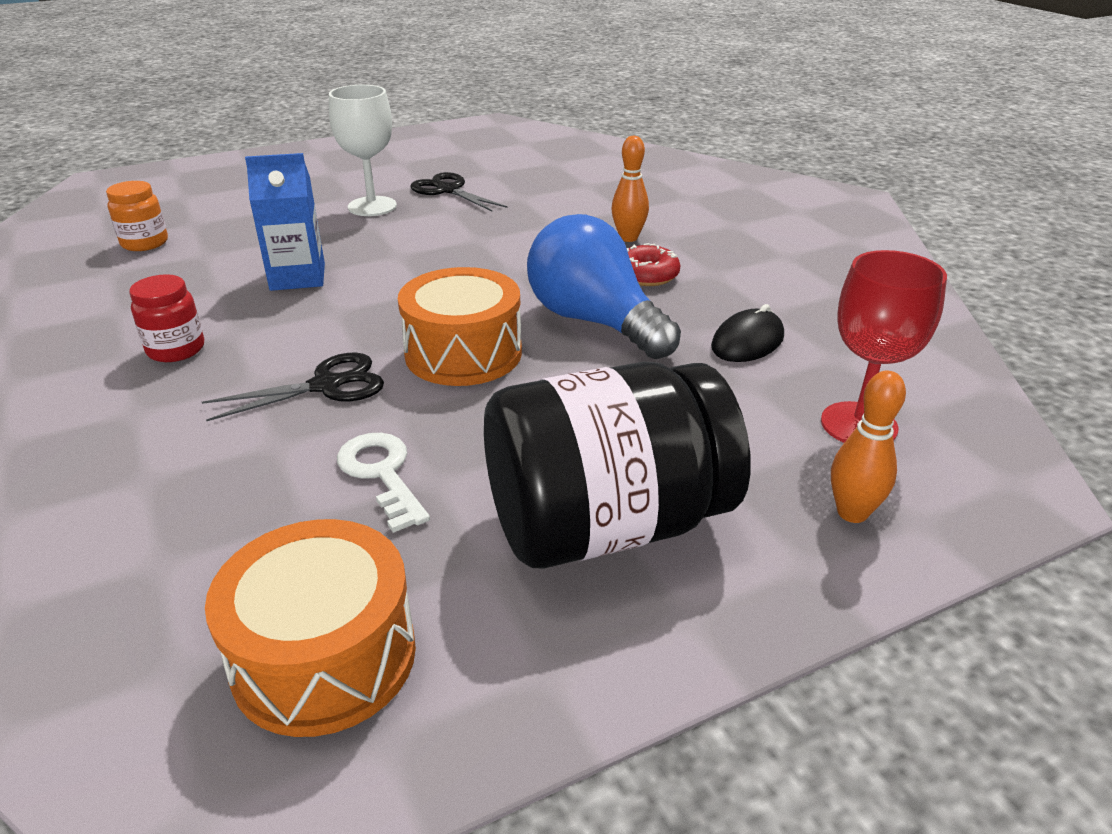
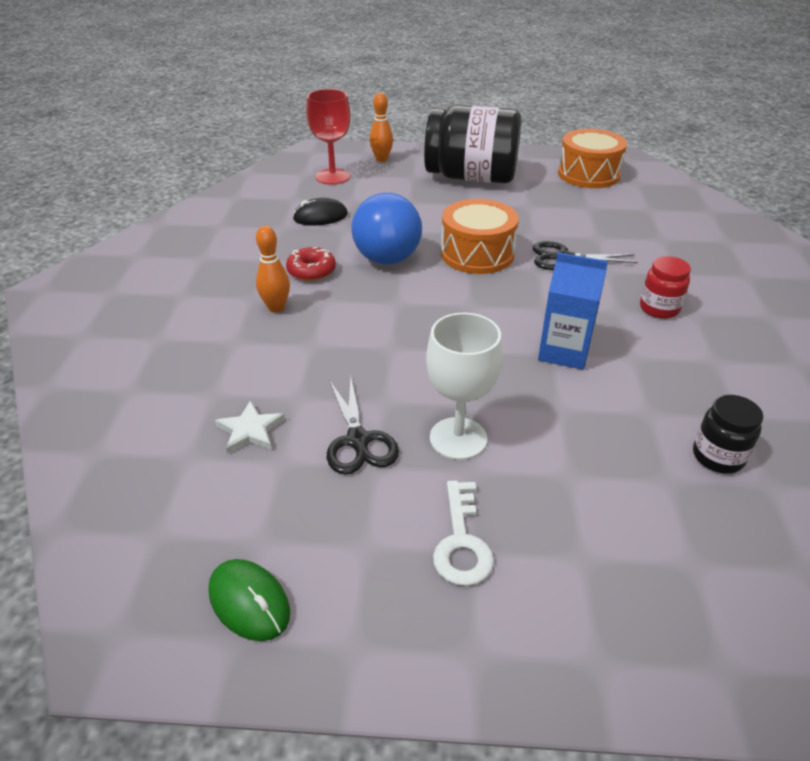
camera: 150 degrees left, 5 degrees up
(145, 243) = (718, 457): orange jar -> black jar
(382, 474) = (550, 213): white key -> white key (462, 542)
(446, 140) = (249, 602): none -> green mouse
(531, 178) = (250, 430): none -> white star

